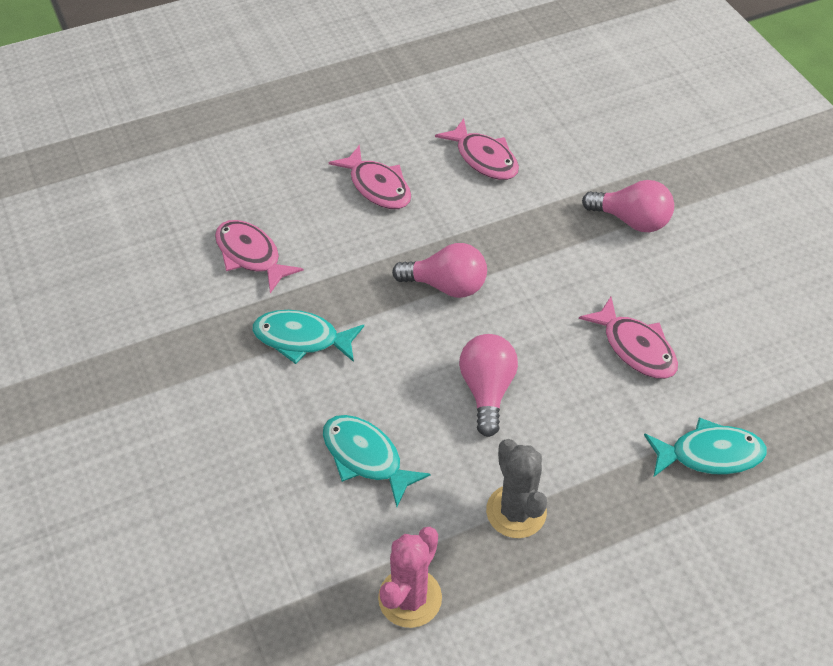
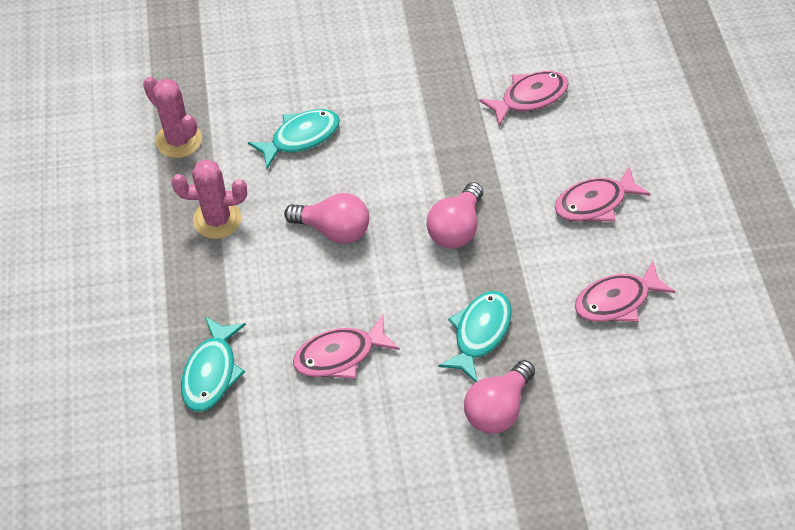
camera: 105 degrees right, 5 degrees up
(302, 339) = (428, 117): turquoise fish -> turquoise fish (479, 333)
(516, 511) = (217, 219): grey cactus -> pink cactus

